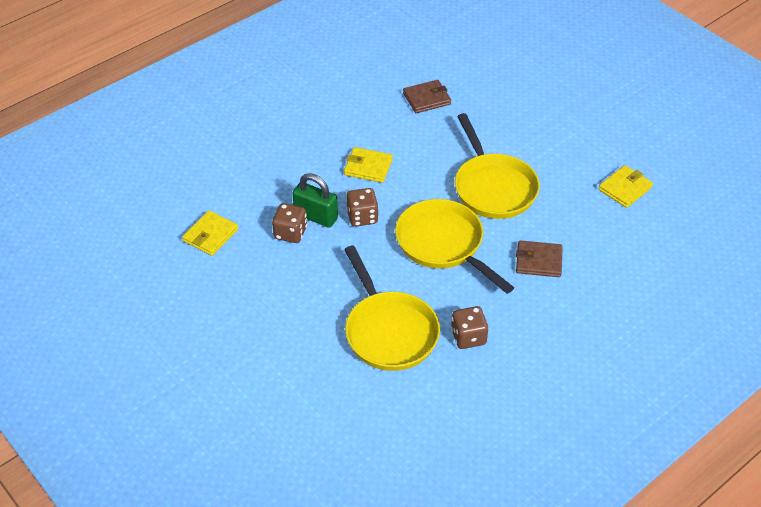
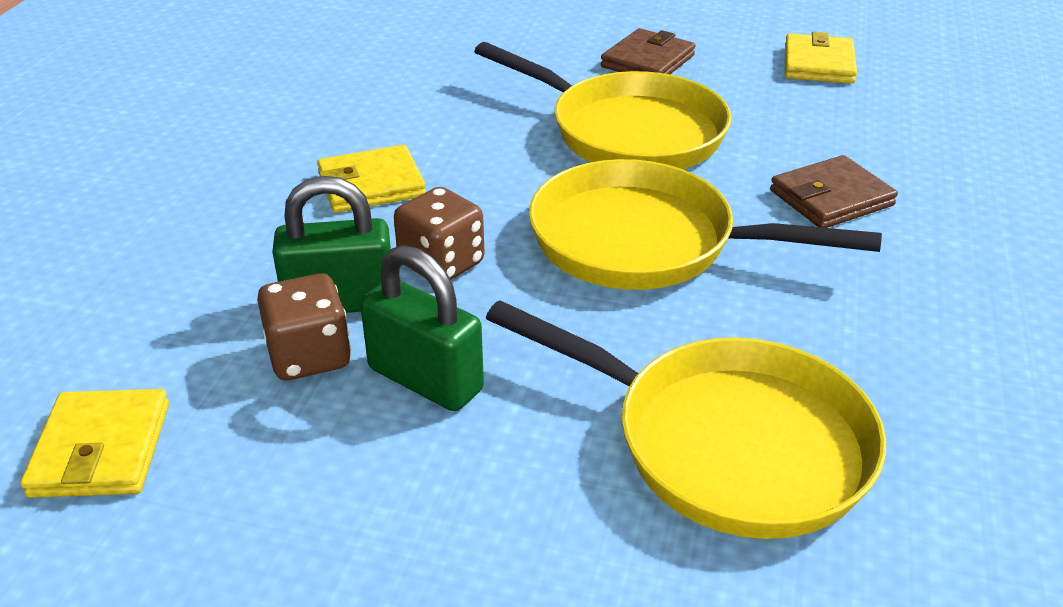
camera: 35 degrees left, 10 degrees down
(318, 260) = (425, 379): none -> green padlock
(427, 99) = (381, 64): brown wallet -> brown wallet (648, 61)
(468, 337) = (884, 372): brown dice -> none

